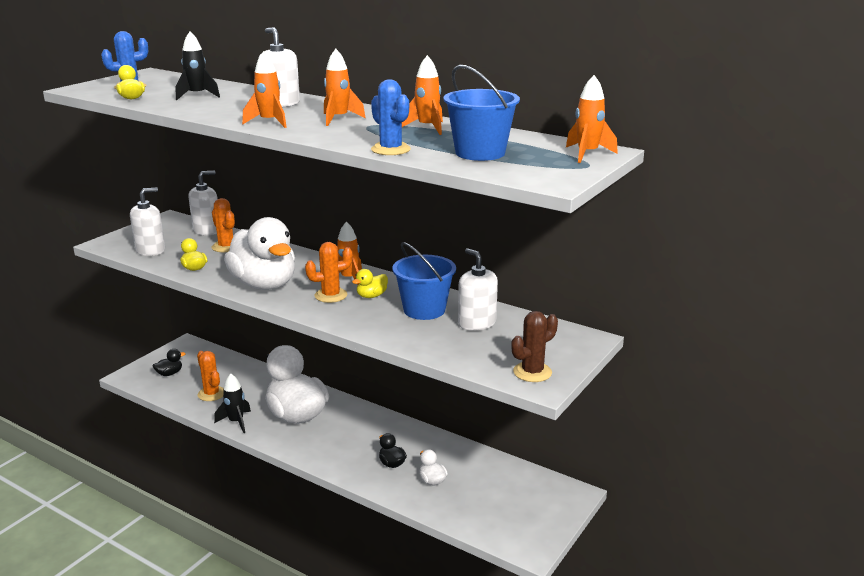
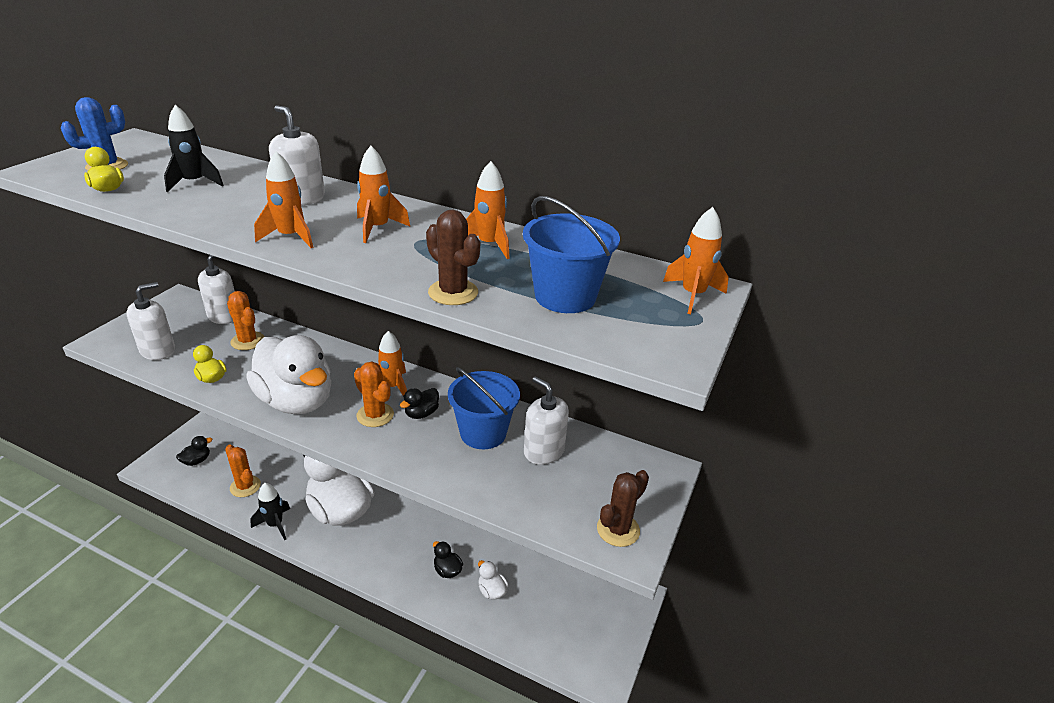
camera: 10 degrees left, 10 degrees up
(331, 295) = (375, 415): orange cactus -> orange cactus turned 75 degrees clockwise
(371, 296) = (421, 413): yellow duck -> black duck
(390, 149) = (453, 292): blue cactus -> brown cactus

